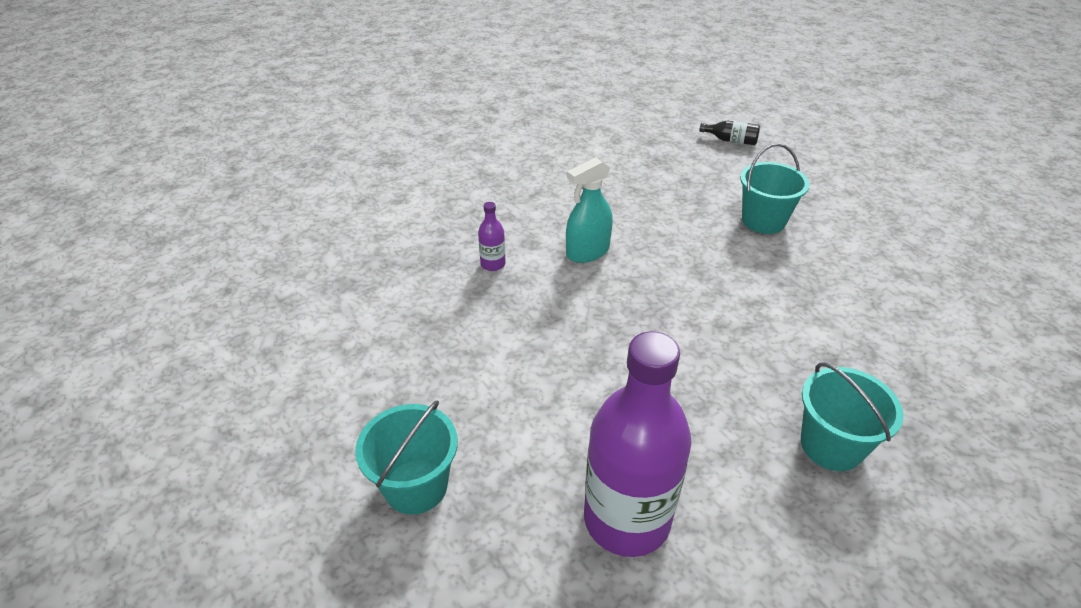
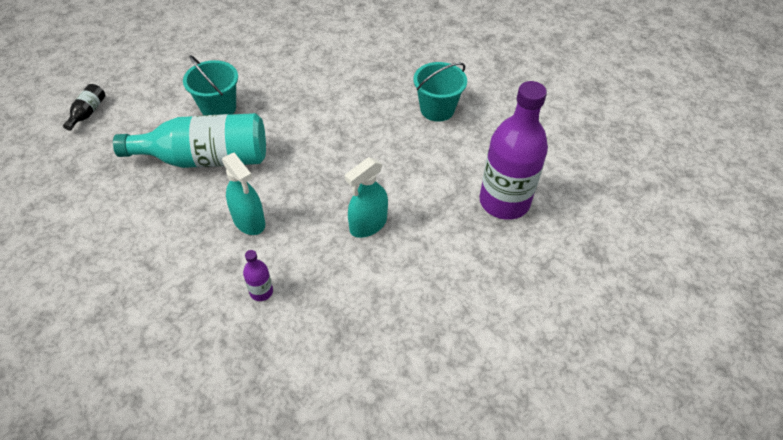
camera: 95 degrees left, 10 degrees up
(416, 486) = (504, 315): turquoise bucket -> none
(581, 349) = (368, 224): none -> turquoise spray bottle
(678, 217) = (206, 159): none -> turquoise bottle

